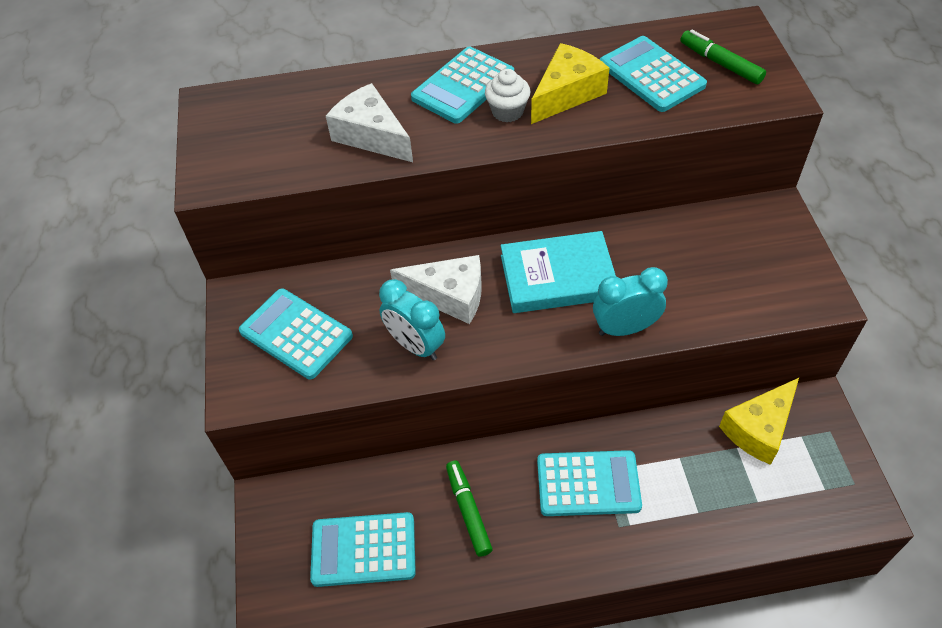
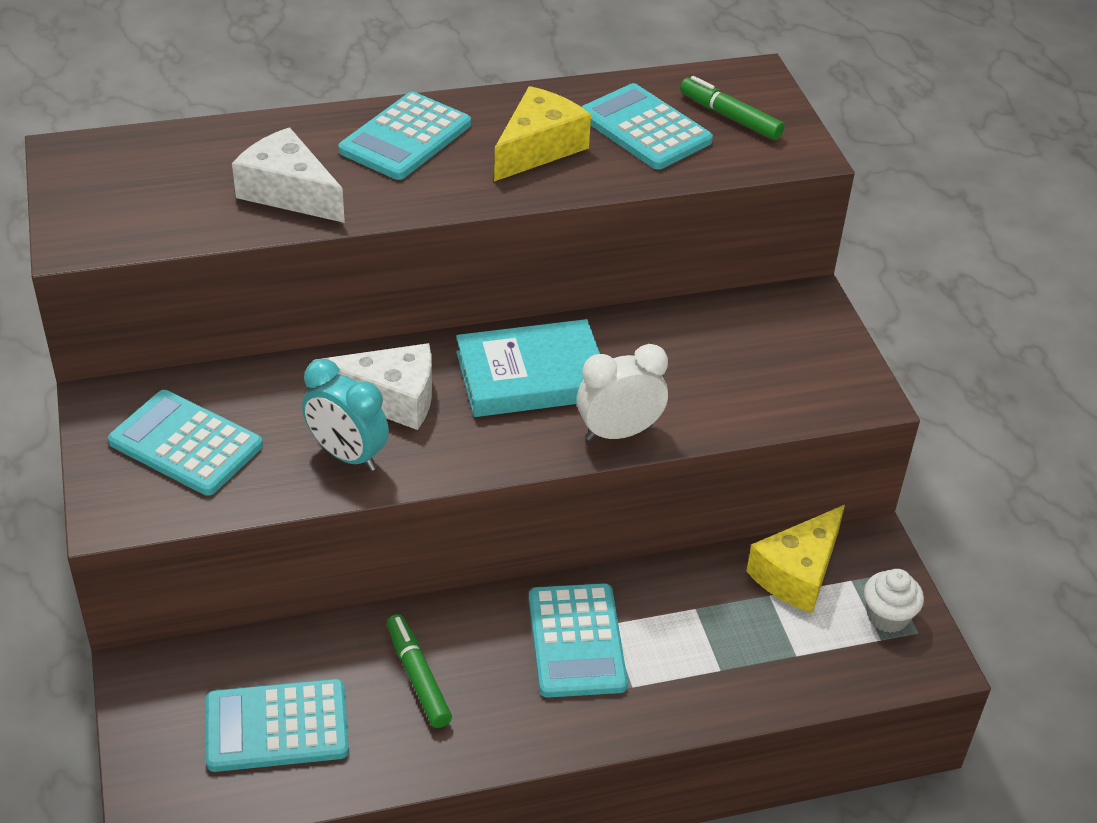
camera: 10 degrees left, 10 degrees down
(507, 112) = (463, 167): white cupcake -> white cupcake (887, 616)
(588, 484) = (576, 641): turquoise calculator -> turquoise calculator turned 90 degrees clockwise
(625, 328) = (618, 432): turquoise clock -> white clock

